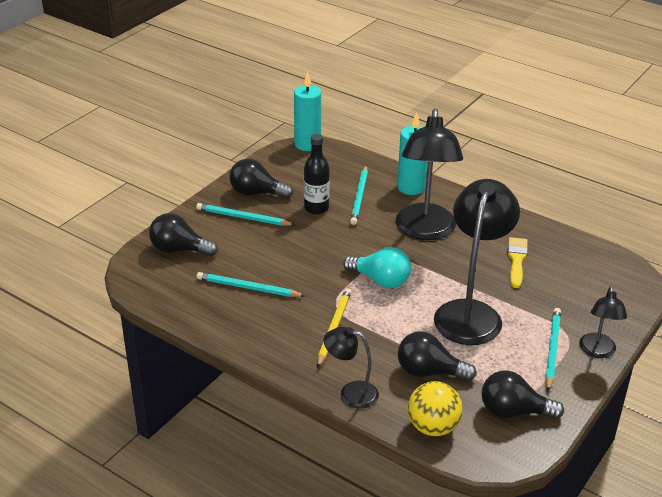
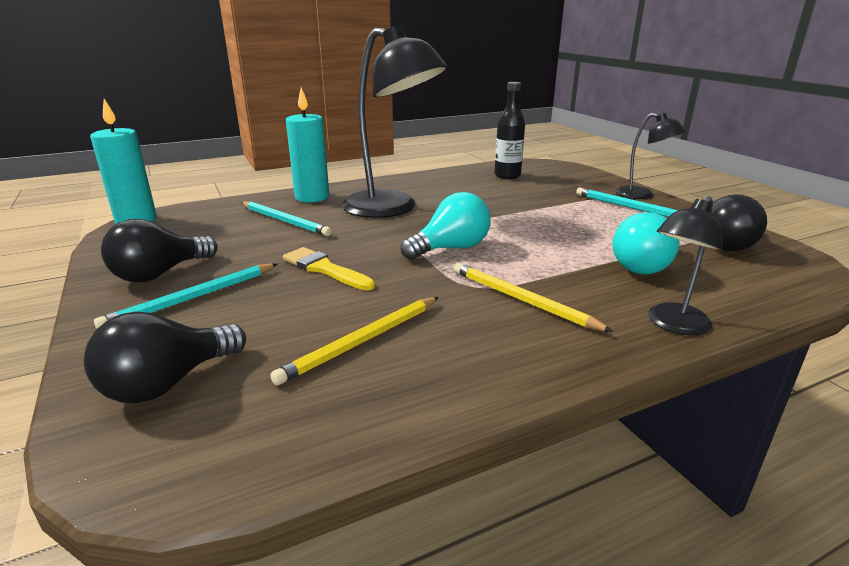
camera: 60 degrees left, 10 degrees down
(248, 288) = (362, 341): turquoise pencil -> yellow pencil
(316, 208) = (263, 247): black bottle -> black bottle (507, 175)
(429, 372) = (645, 266): black light bulb -> turquoise light bulb
(433, 427) = (755, 290): yellow ball -> none
(471, 313) = (550, 223): black lamp -> none
(516, 260) = (485, 189): yellow brush -> yellow brush (324, 269)

